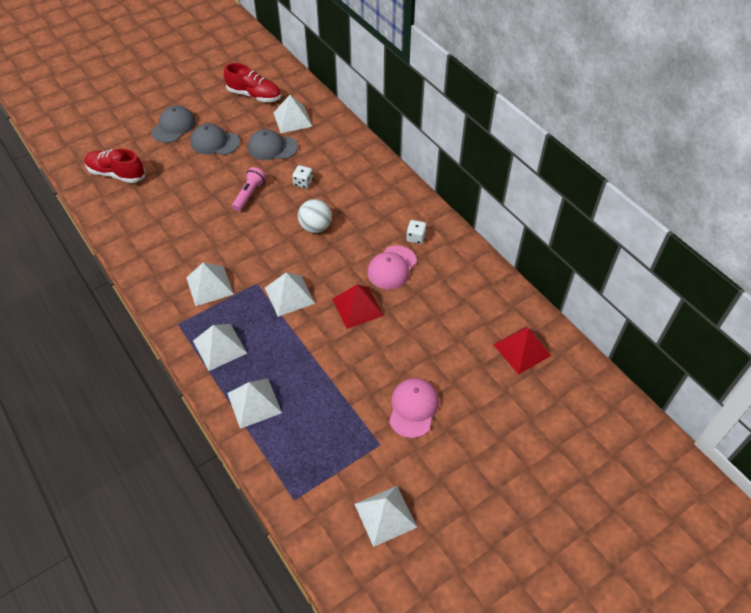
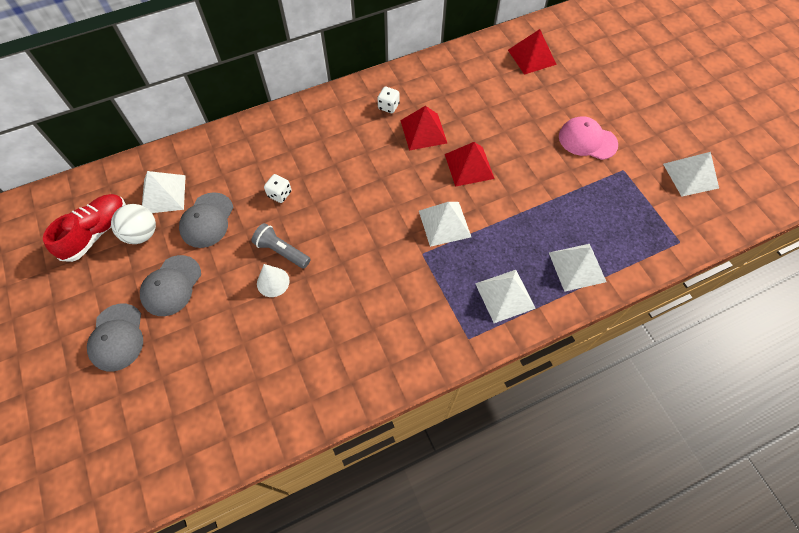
camera: 80 degrees left, 10 degrees up
(117, 174) = (188, 417): red shoe -> none
(174, 126) = (117, 337): grey cap -> grey cap turned 135 degrees counterclockwise
(209, 285) = (417, 302): white pyramid -> none
(222, 195) = (273, 282): none -> white cone
(249, 194) = (281, 251): pink flashlight -> grey flashlight
(315, 227) = (352, 189): white ball -> white ball (142, 234)
(392, 267) = (423, 131): pink cap -> red pyramid

